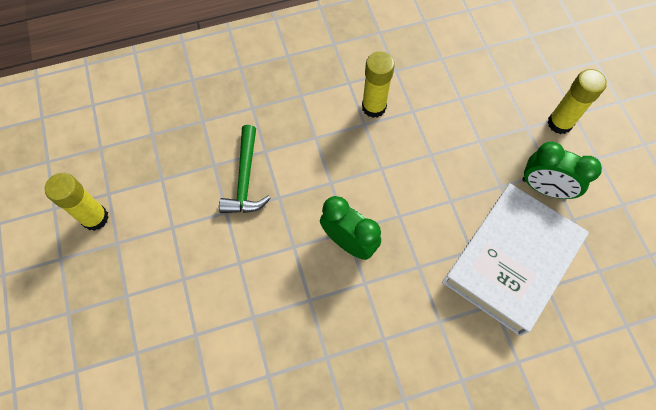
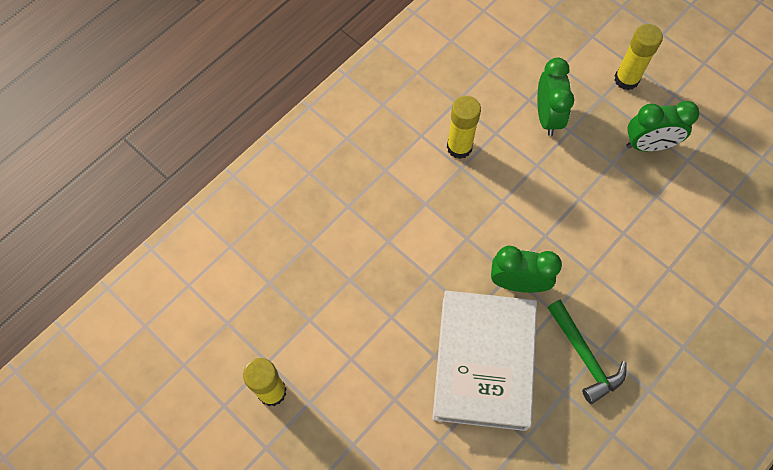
camera: 30 degrees left, 0 degrees up
(245, 179) = (388, 277): green hammer -> green hammer (584, 356)
(467, 119) = (547, 116): none -> green clock
(511, 261) = (660, 224): white book -> white book (484, 362)

